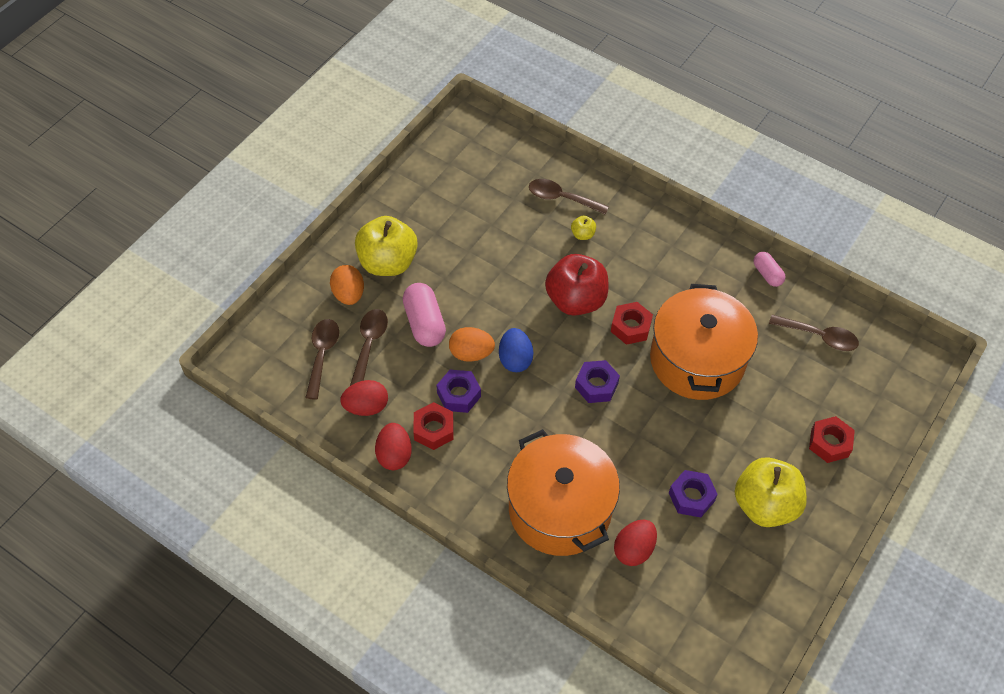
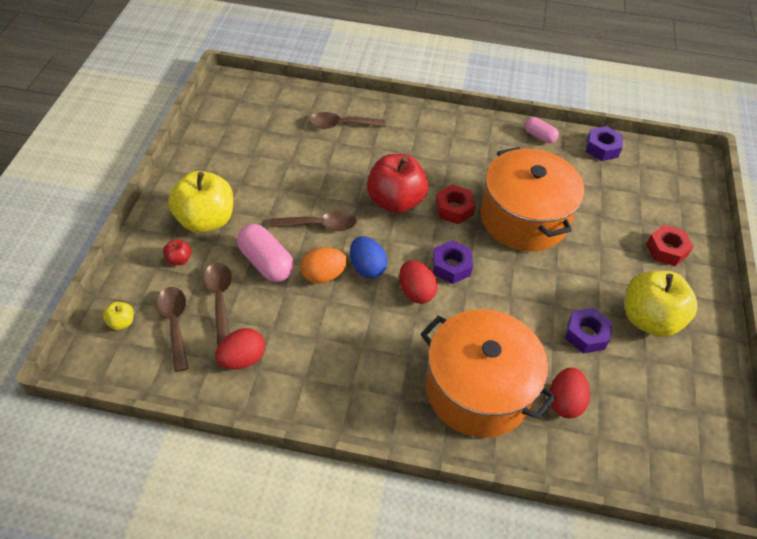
camera: 25 degrees left, 5 degrees down
(349, 294) = (179, 259): orange egg -> red apple
(394, 455) = (292, 396): red egg -> red egg (416, 292)
(434, 429) = (321, 357): red nut -> none
(458, 395) = (330, 316): purple nut -> purple nut (602, 148)
(582, 234) = (374, 148): yellow apple -> yellow apple (122, 322)
(819, 336) = (607, 170): brown spoon -> brown spoon (320, 225)

